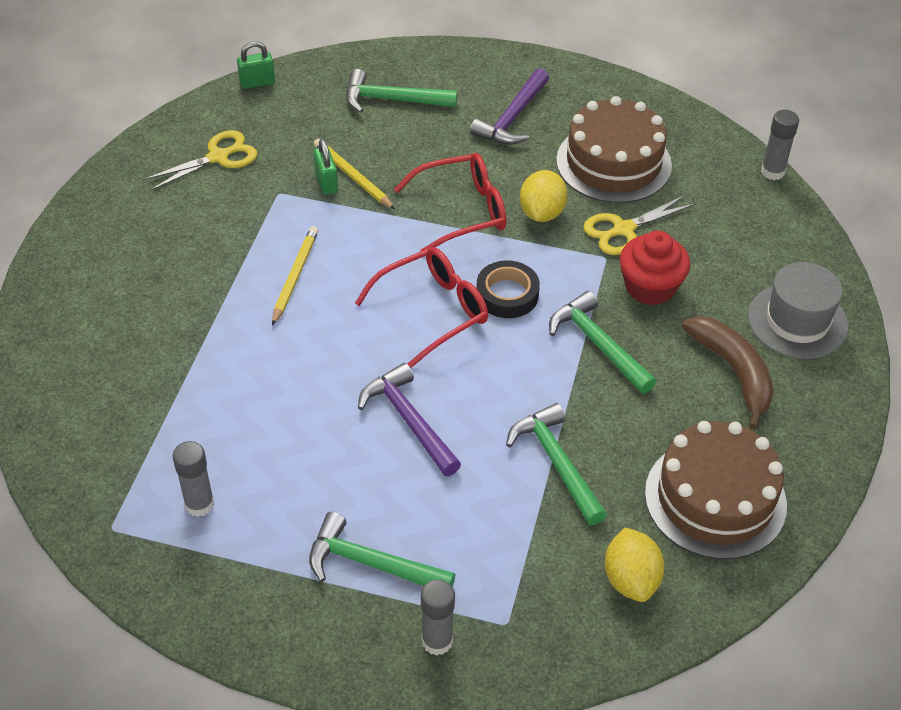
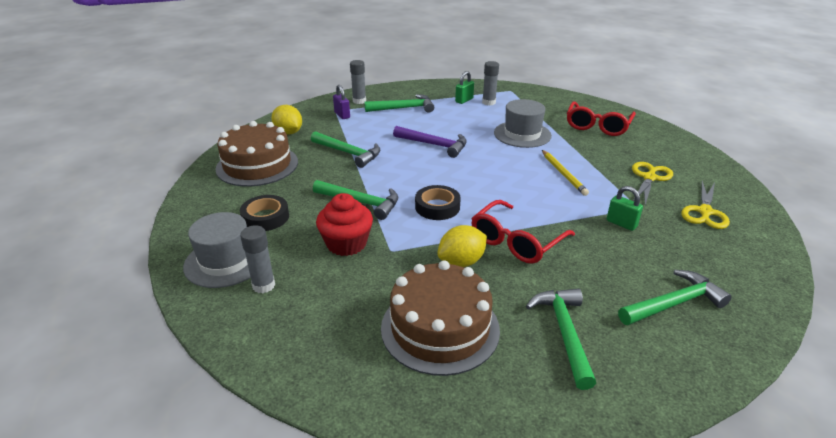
camera: 150 degrees right, 15 degrees down
(250, 382) = (522, 134): none -> grey hat
(257, 83) = (780, 271): green padlock -> green padlock (464, 100)
(353, 176) = (612, 234): yellow pencil -> none
(433, 311) = (471, 185): red glasses -> red glasses (597, 126)
(503, 597) = (342, 115): none -> purple padlock
(512, 118) = (564, 333): purple hammer -> green hammer
(541, 213) = (461, 262): yellow lemon -> yellow lemon turned 75 degrees clockwise
(623, 229) = (391, 274): yellow scissors -> yellow scissors (649, 178)
(733, 372) = (265, 217): brown banana -> black tape
(772, 172) = (280, 388): grey glue stick -> grey glue stick (263, 285)

